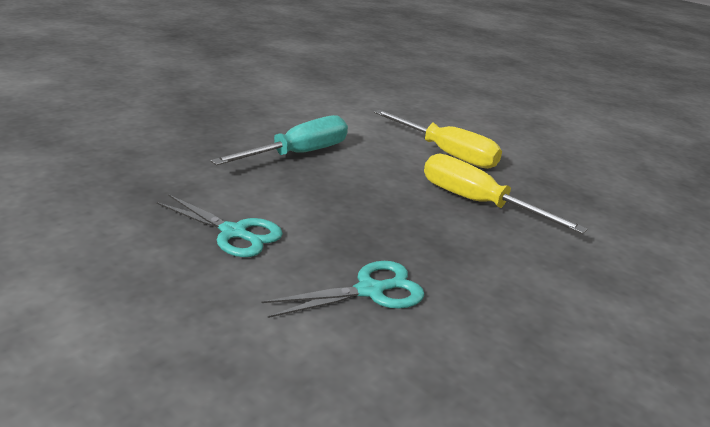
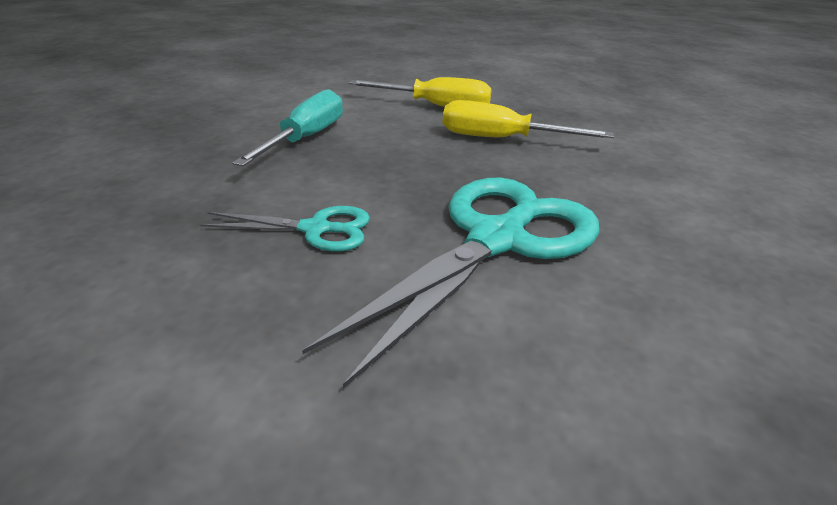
camera: 25 degrees left, 5 degrees up
(371, 290) = (497, 239): turquoise scissors -> turquoise scissors, size x2.00

